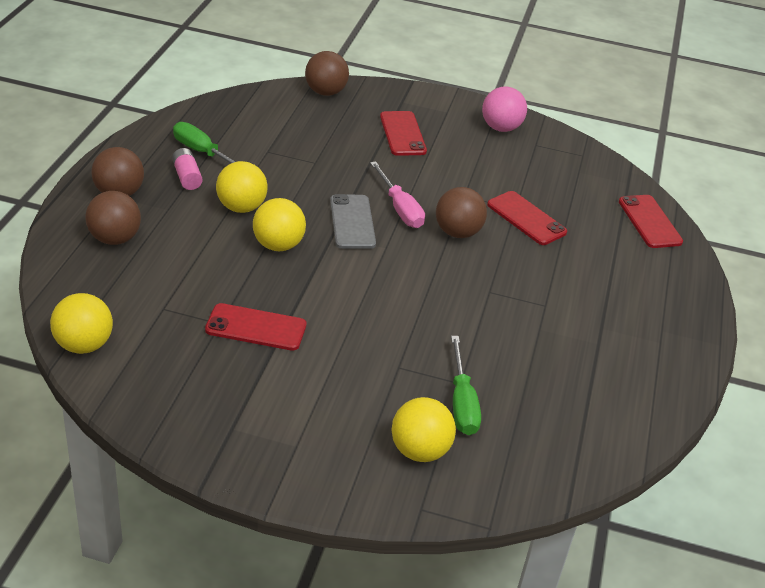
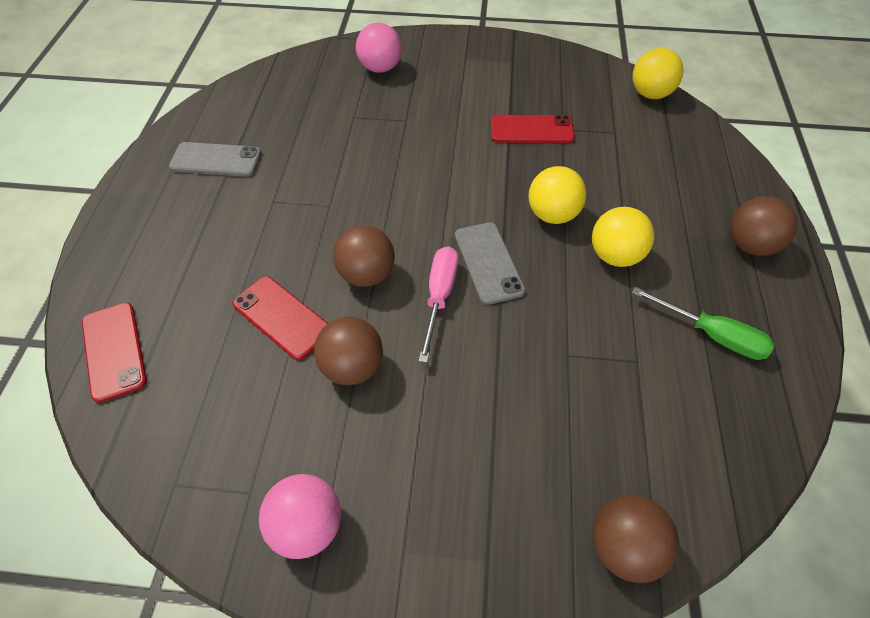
camera: 175 degrees right, 15 degrees up
(115, 239) = (707, 189): brown ball -> brown ball (352, 367)
(187, 177) = (701, 287): pink battery -> none
(400, 208) = (439, 297): pink screwdriver -> pink screwdriver turned 45 degrees clockwise
(403, 134) = (466, 458): red phone -> none
(420, 451) = (380, 68): yellow ball -> pink ball
(462, 403) = (352, 102): green screwdriver -> none
(614, 358) = (216, 160): none -> grey phone

